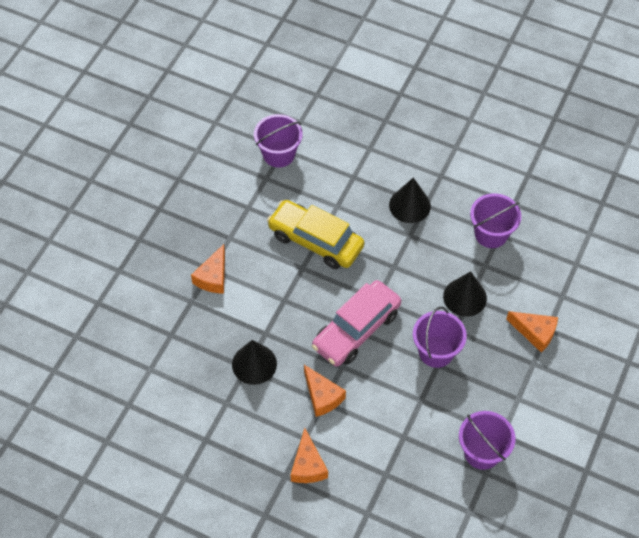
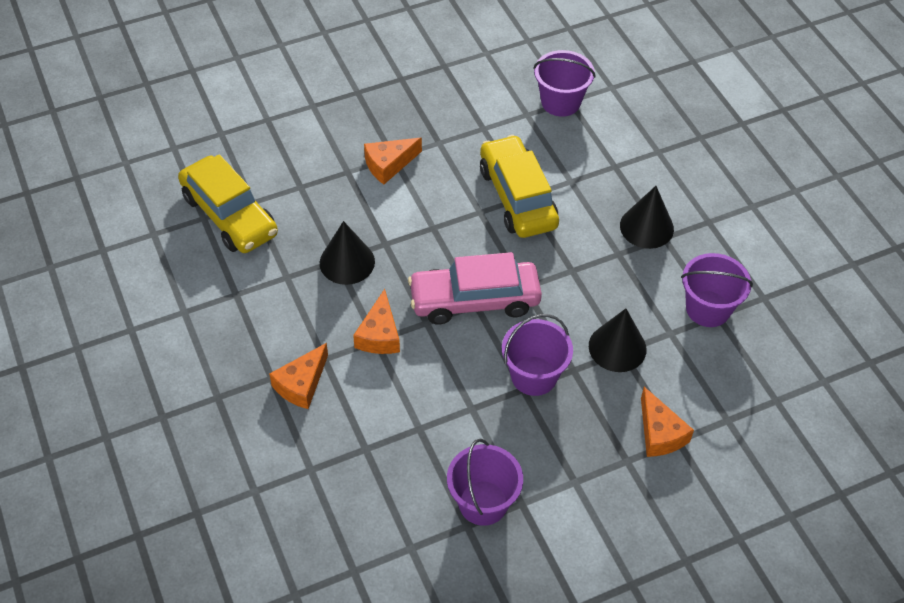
camera: 40 degrees right, 5 degrees down
(144, 389) = (229, 215): none -> yellow car

